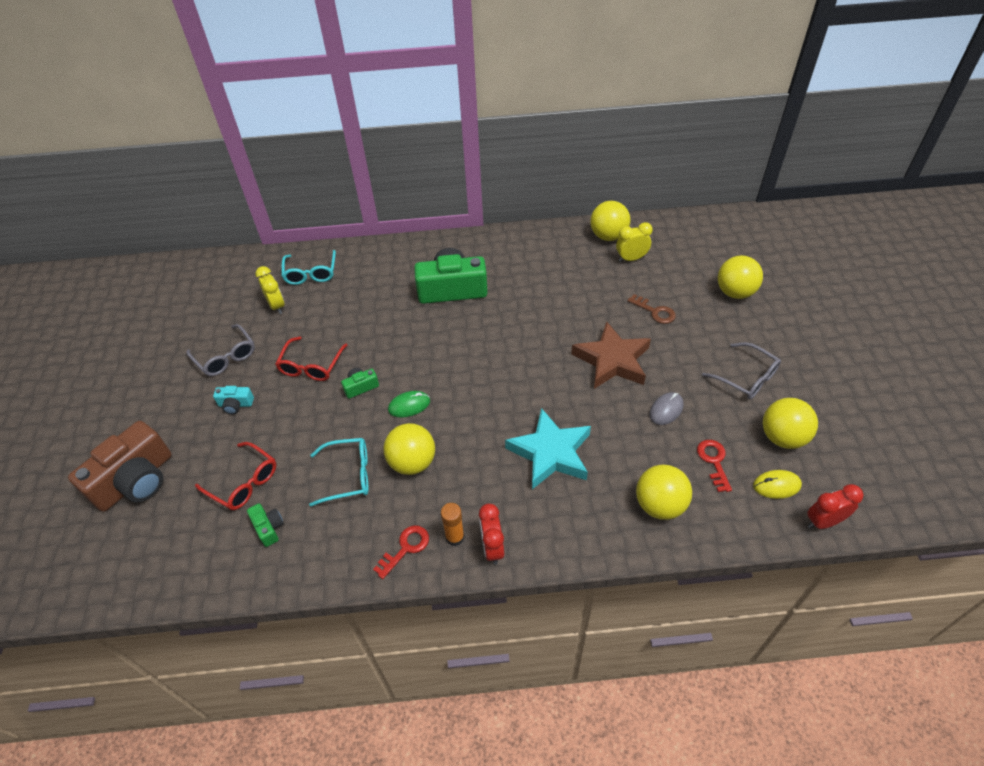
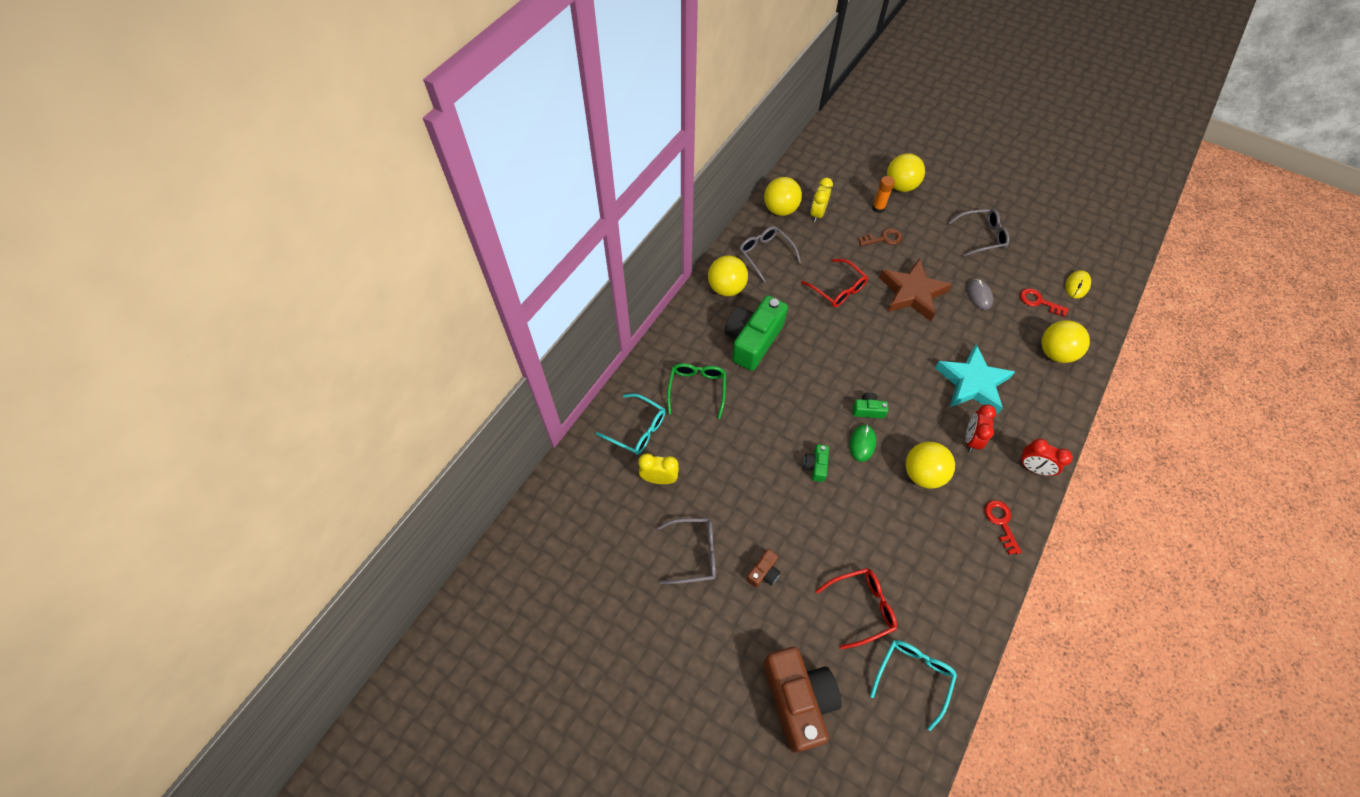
camera: 55 degrees left, 10 degrees up
(235, 404) = (763, 572): turquoise camera -> brown camera
(268, 528) = (923, 610): green camera -> green camera (868, 410)
(311, 366) = (762, 490): red glasses -> red glasses (838, 289)
(348, 475) = (906, 524): turquoise glasses -> turquoise glasses (913, 676)
(375, 284) = (697, 389): none -> green glasses
(455, 537) = (1010, 486): orange glue stick -> orange glue stick (878, 208)
(549, 252) = (765, 254): none -> grey glasses
(782, 437) = (1042, 255): yellow ball -> yellow ball (726, 288)
(823, 522) = (1116, 284): red clock -> red clock (971, 439)

